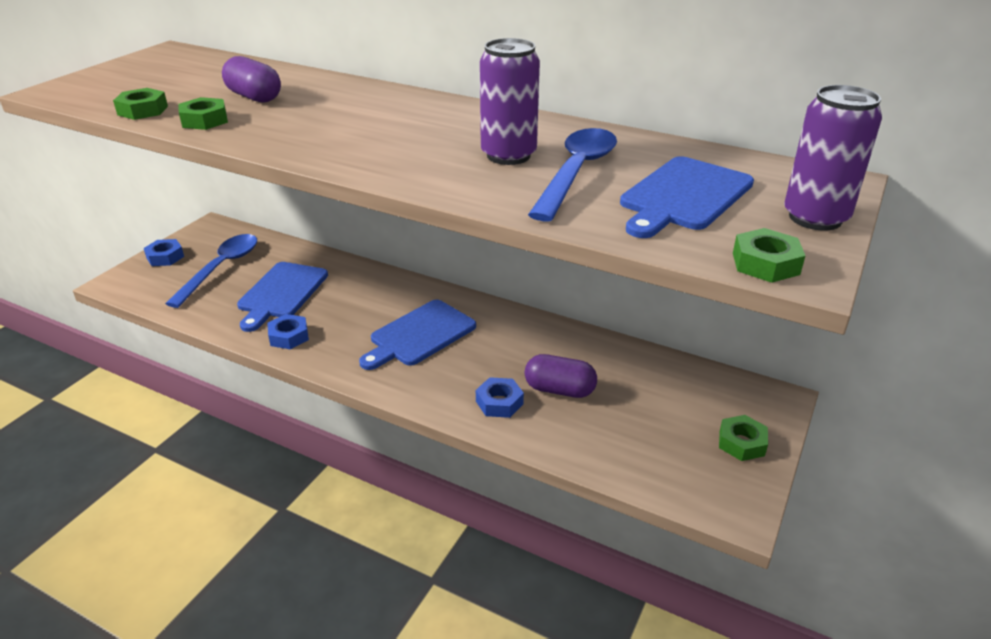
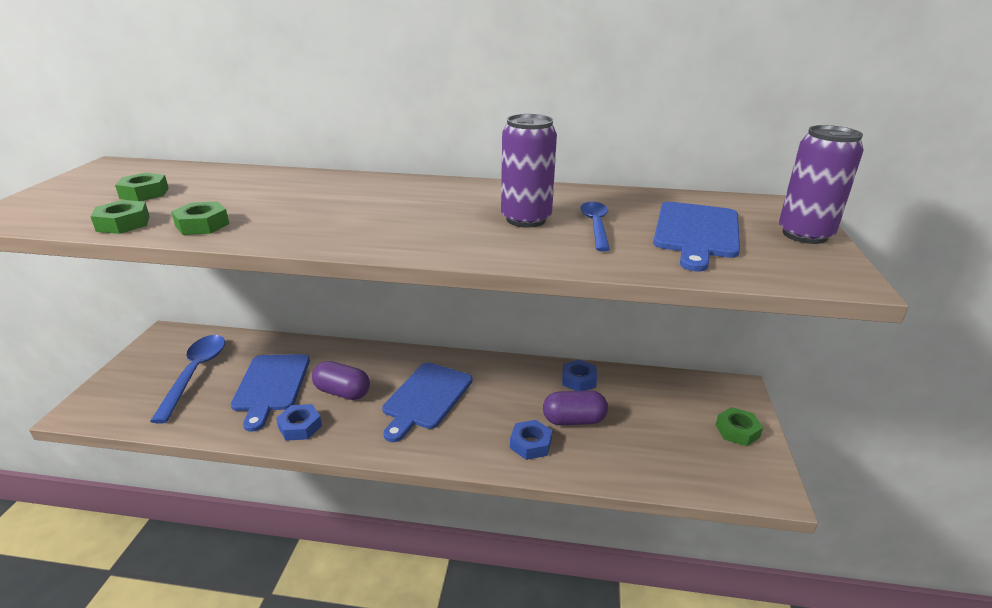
camera: 20 degrees left, 5 degrees down
(165, 257) = (127, 373): blue nut -> blue nut (578, 380)
(254, 97) = (239, 197): purple capsule -> purple capsule (342, 392)
(576, 173) = (596, 226): blue spoon -> blue spoon, size x0.61
(765, 263) = (811, 276): green nut -> green nut (144, 193)

